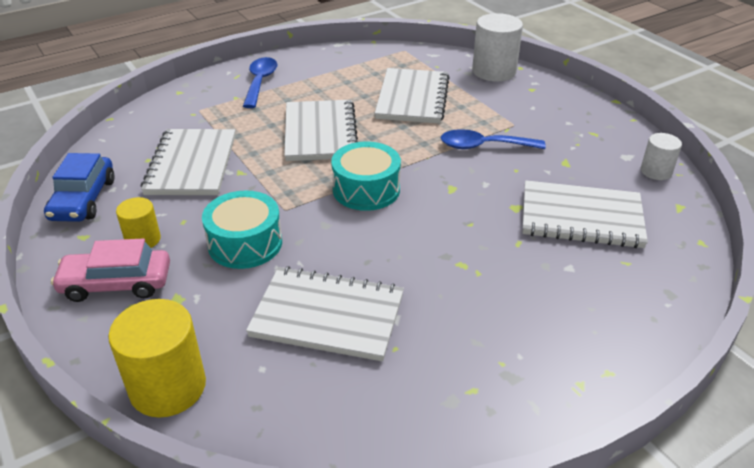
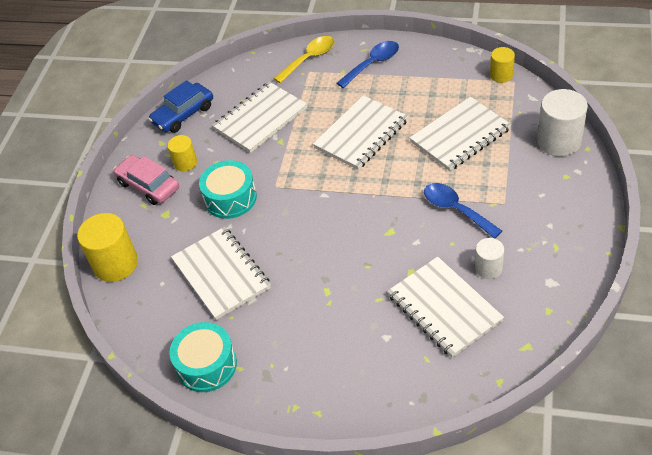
camera: 50 degrees right, 10 degrees up
(186, 101) = (309, 59): none -> yellow spoon
(366, 189) = (336, 200): turquoise drum -> turquoise drum (206, 365)
(388, 50) = (501, 75): none -> yellow cylinder
(656, 171) = (554, 308): white cylinder -> white cylinder (488, 268)

